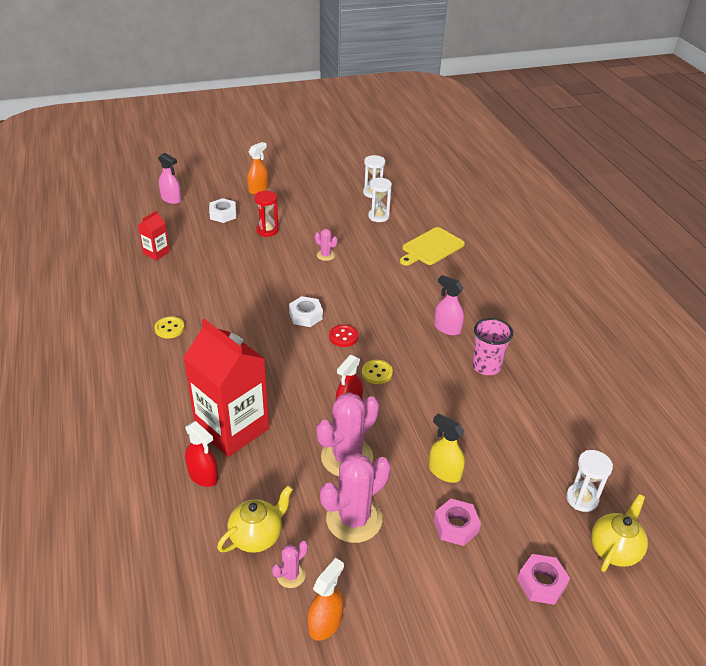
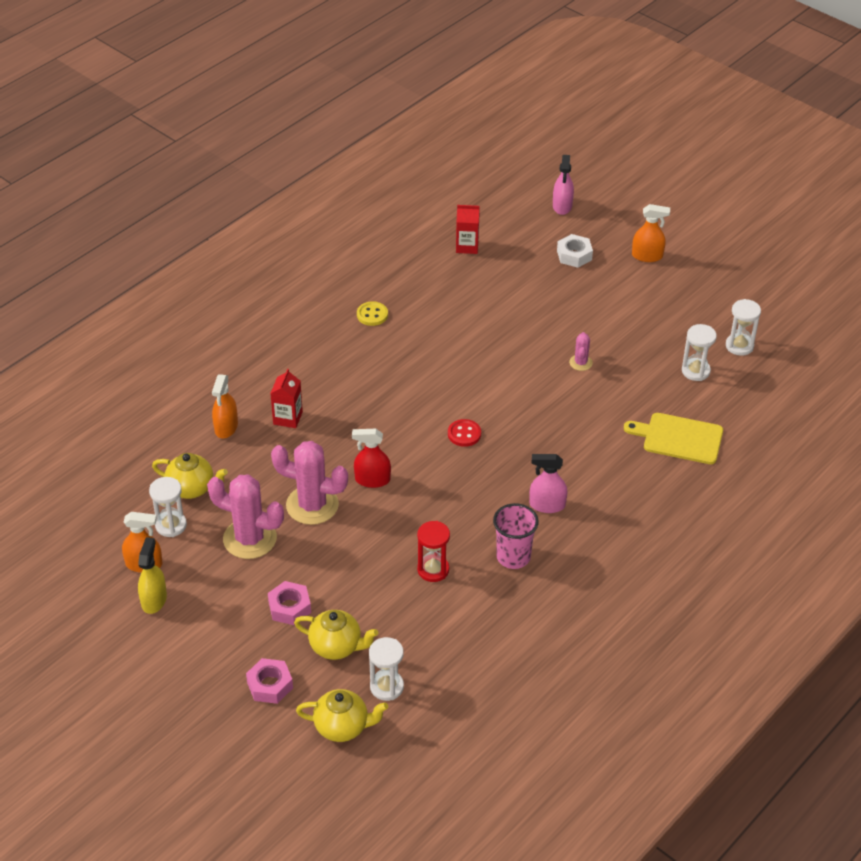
camera: 60 degrees right, 5 degrees up
(203, 475) = (226, 427): red spray bottle -> orange spray bottle
(232, 428) = (288, 418): red carton -> red carton, size x0.46
(267, 230) = (580, 300): red hourglass -> red hourglass (433, 570)
(291, 575) = (171, 525): pink cactus -> white hourglass
(306, 316) = (470, 394): white nut -> none
(377, 373) = (434, 480): yellow button -> none
(444, 472) = (345, 577): yellow spray bottle -> yellow spray bottle (154, 600)
(447, 328) = (547, 505): pink spray bottle -> pink spray bottle turned 90 degrees counterclockwise
(520, 513) = (336, 646): none -> yellow teapot

